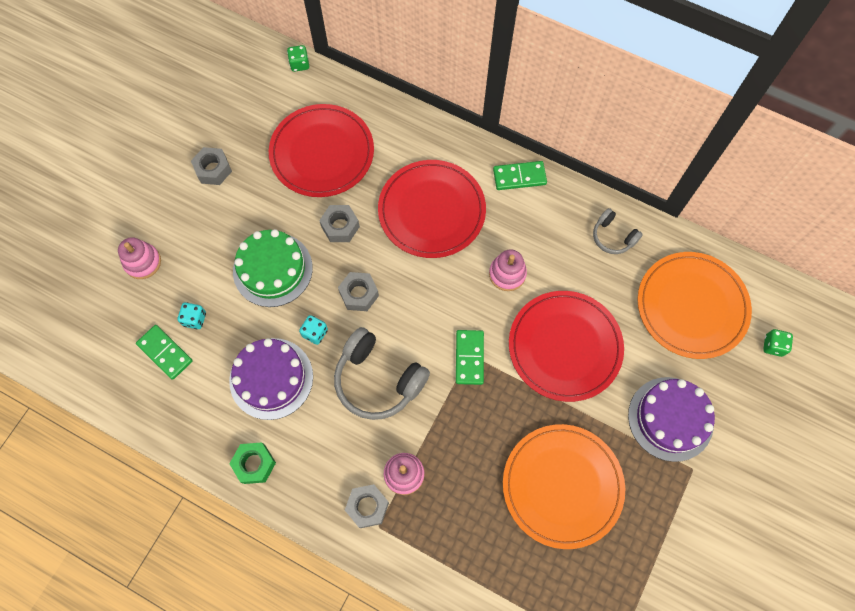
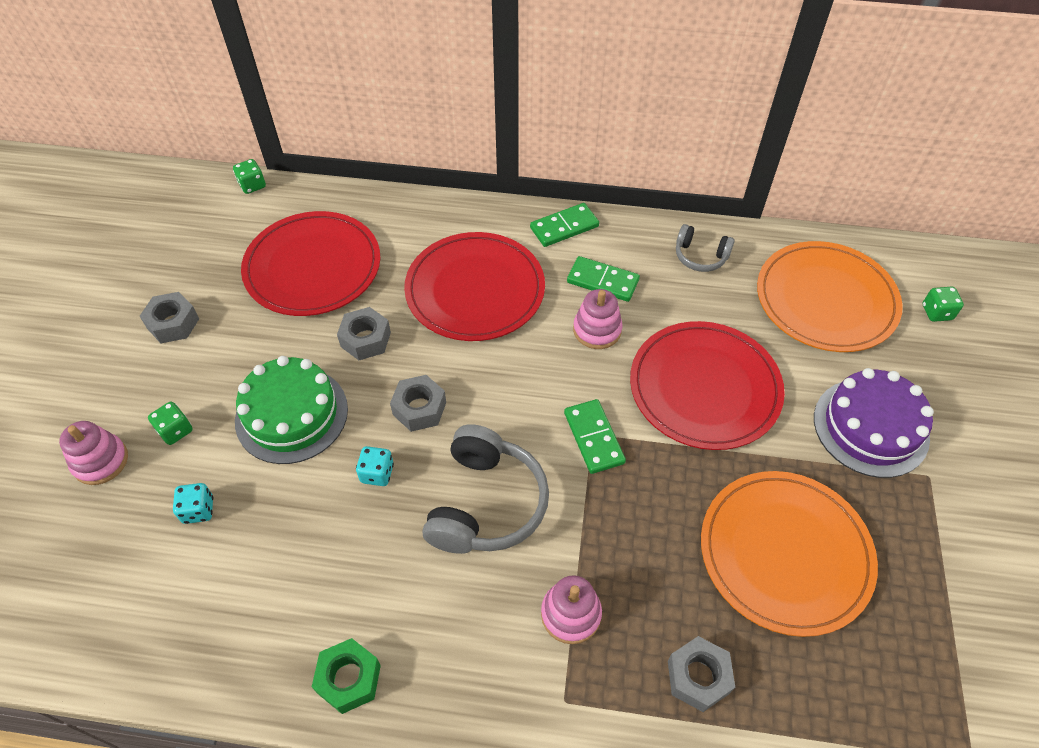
camera: 20 degrees left, 15 degrees down
(165, 353) = (165, 569): green domino -> green domino (602, 281)
(194, 256) = (175, 431): none -> green dice
(271, 378) = (335, 551): purple cake -> none
(367, 507) = (538, 679): grey nut -> grey nut (698, 677)
(378, 379) = (485, 503): grey headphones -> grey headphones turned 90 degrees counterclockwise

